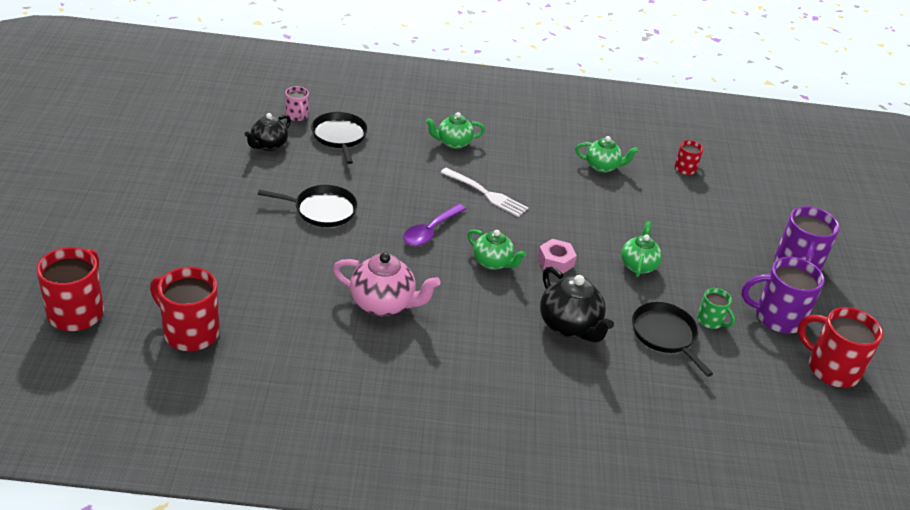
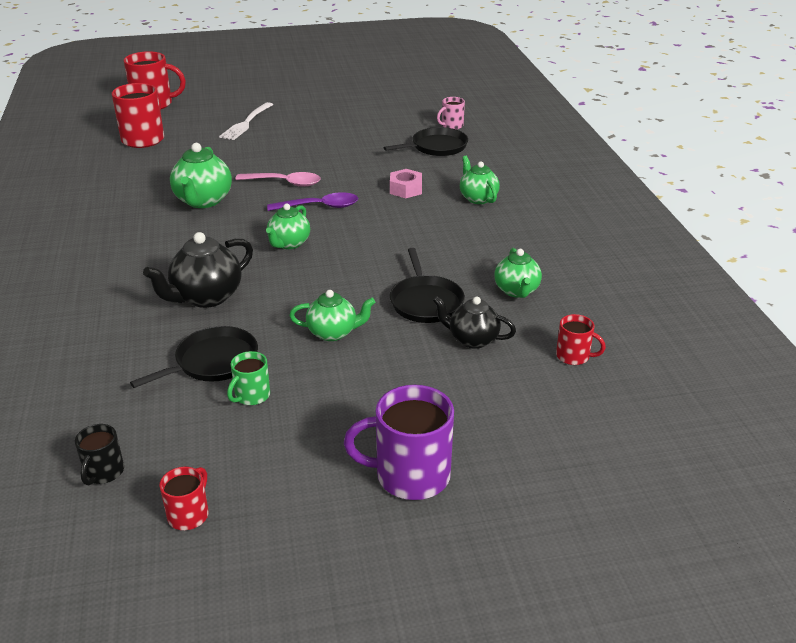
camera: 80 degrees right, 5 degrees down
(268, 145) = (396, 123): black teapot -> black teapot (472, 339)
(322, 210) = (319, 157): black pan -> black pan (425, 301)
(369, 243) = (285, 183): none -> pink spoon
(383, 304) = (203, 201): pink teapot -> green teapot
(430, 231) = (320, 207): purple spoon -> purple spoon turned 150 degrees clockwise
(485, 193) = (402, 226): white fork -> white fork (246, 123)
(555, 261) = (310, 278): pink nut -> pink nut (405, 189)
(777, 317) = (282, 456): purple mug -> none
(790, 408) = (103, 472): none -> black mug
(831, 368) = (189, 514): red mug -> red mug, size x0.53

